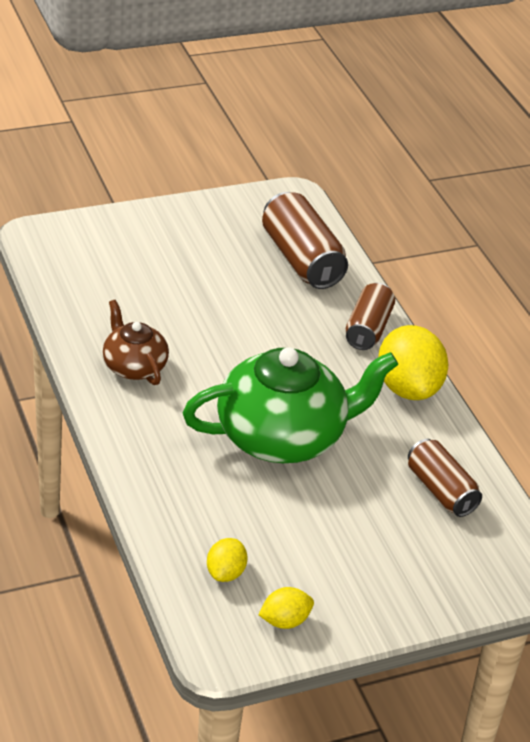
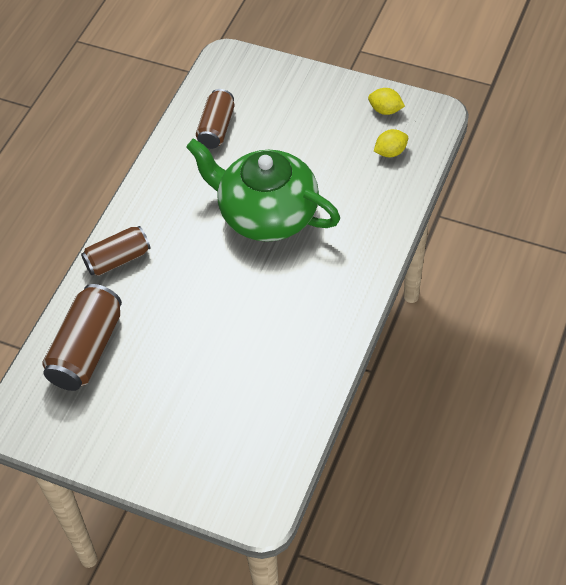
camera: 130 degrees left, 15 degrees up
(134, 366) = (306, 326): brown teapot -> none
(408, 388) = (150, 201): yellow lemon -> none

